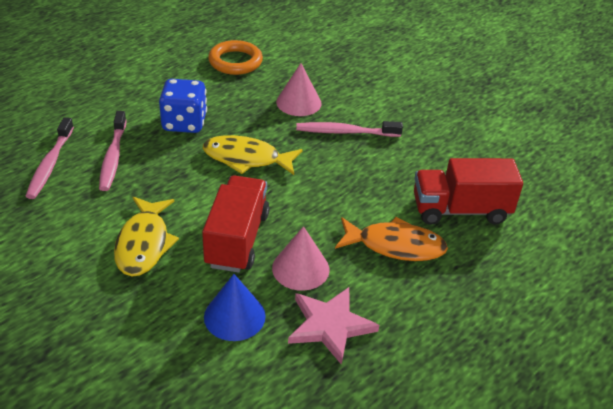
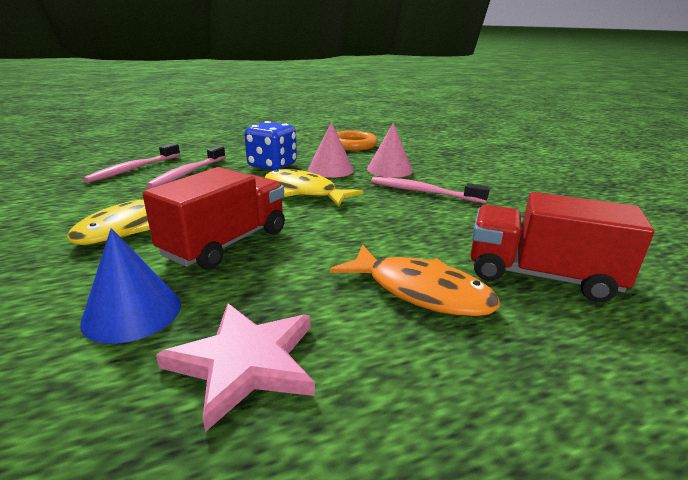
camera: 25 degrees right, 15 degrees down
(300, 268) = (270, 285): pink cone -> pink cone (331, 169)

